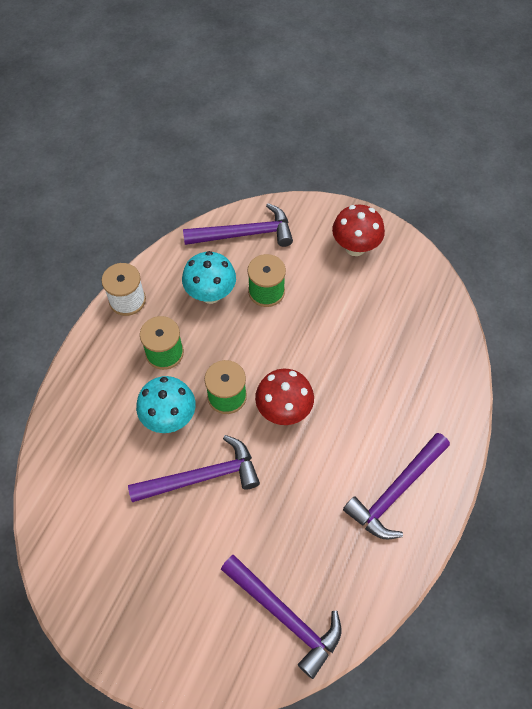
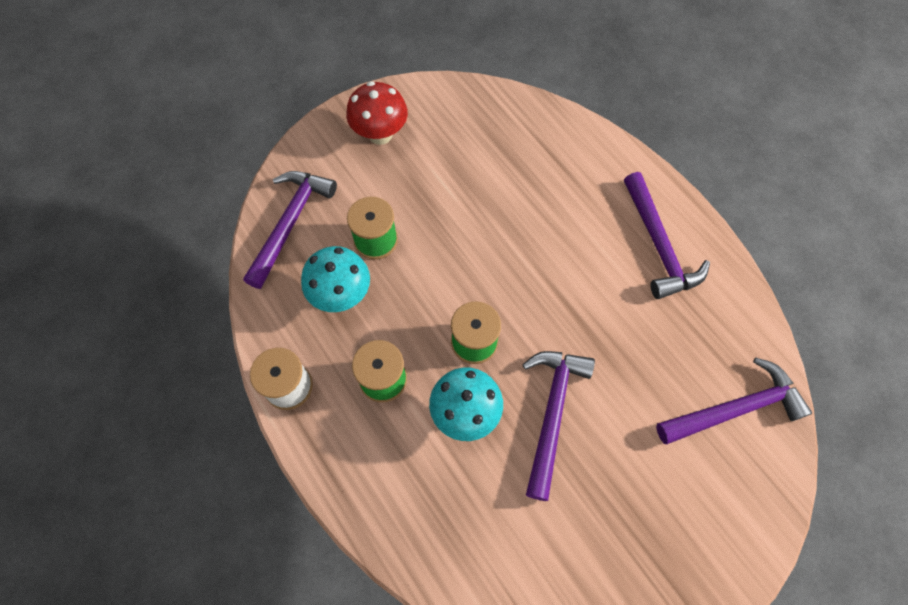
camera: 60 degrees left, 5 degrees up
(284, 410) = (522, 296): red mushroom -> none

